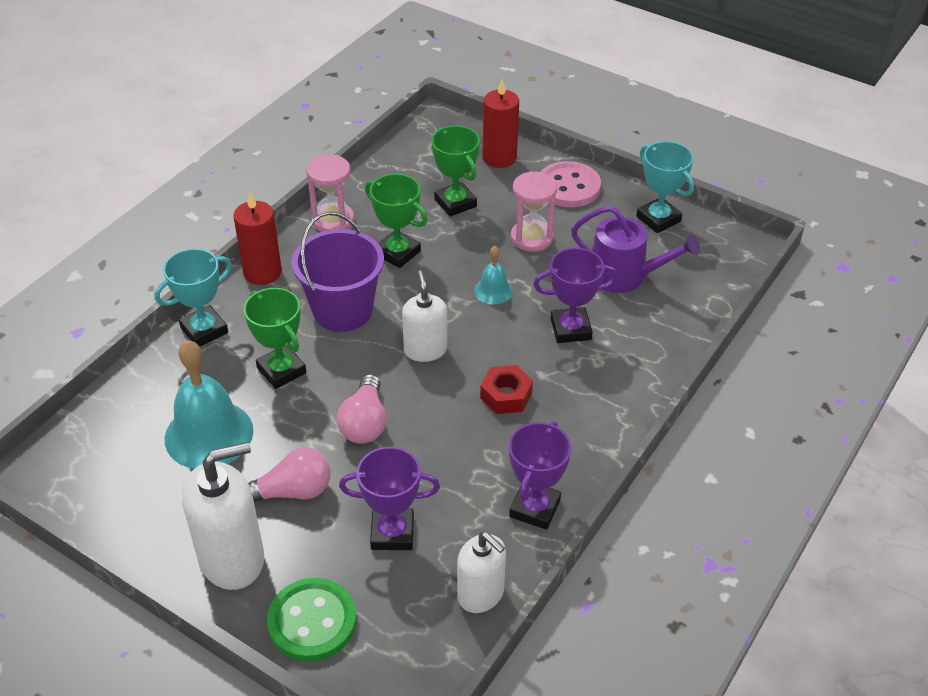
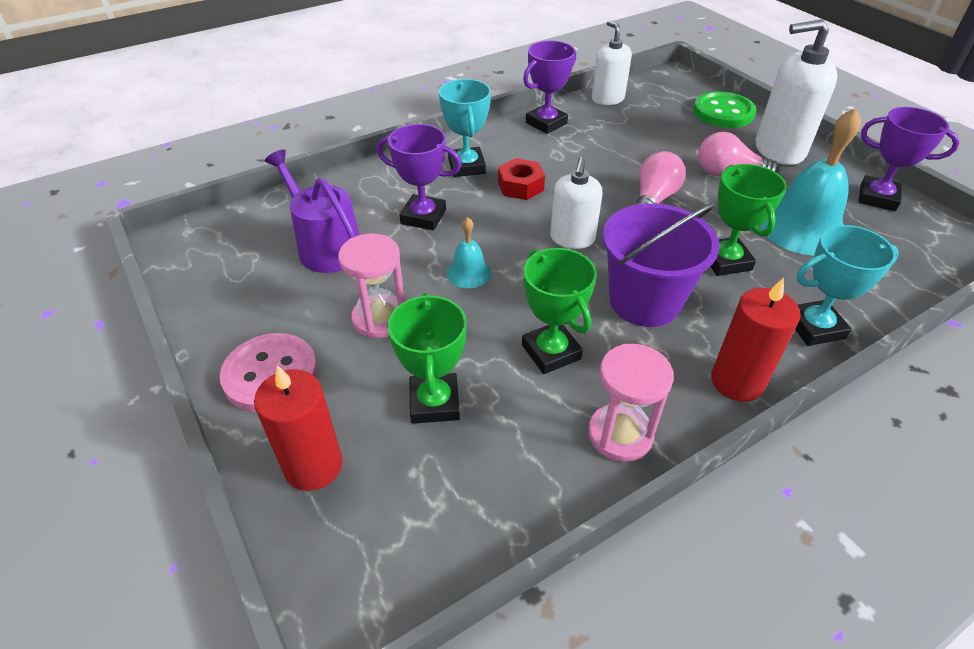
camera: 155 degrees left, 0 degrees up
(392, 533) = (655, 135): purple trophy -> purple trophy (877, 198)
(658, 219) = (221, 294): turquoise trophy -> turquoise trophy (466, 166)

